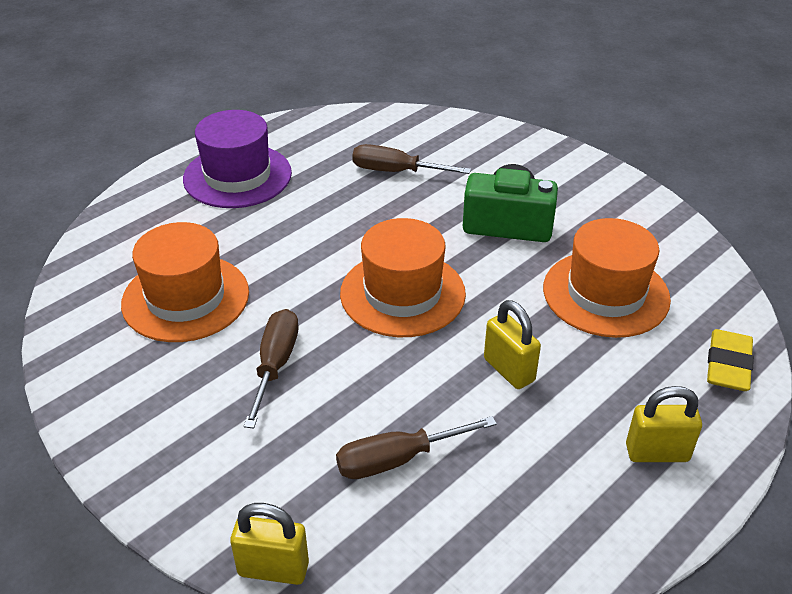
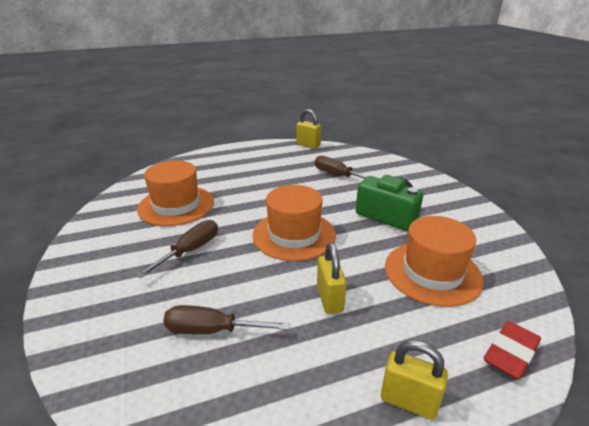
camera: 25 degrees right, 10 degrees down
(237, 176) = (251, 160): purple hat -> none
(273, 569) = (77, 371): yellow padlock -> yellow padlock (308, 145)
(728, 365) = (510, 353): yellow eraser -> red eraser

